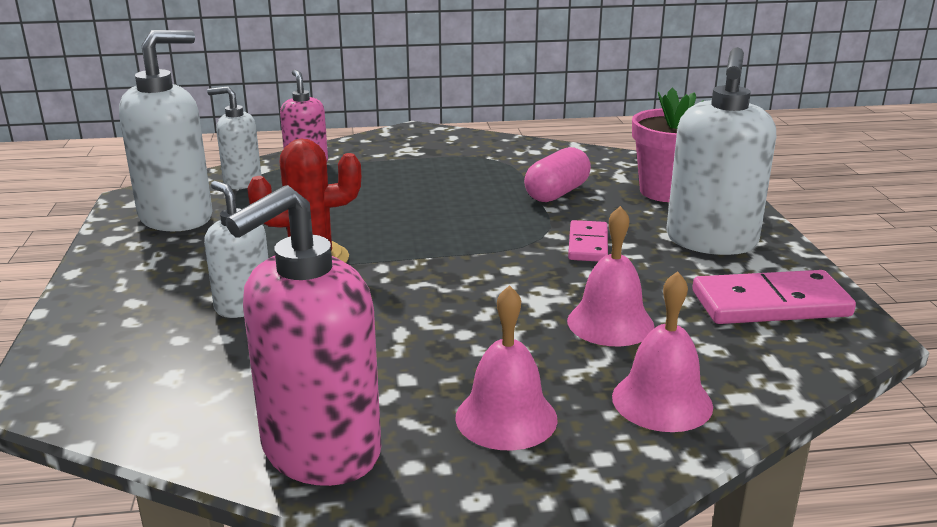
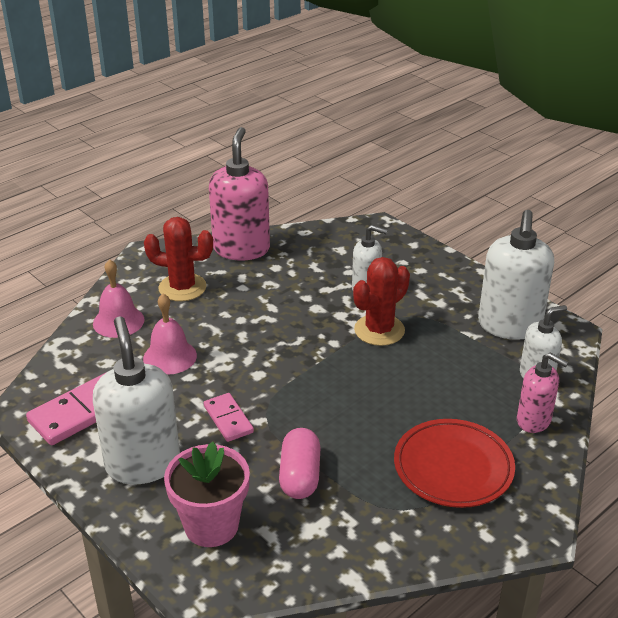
camera: 145 degrees right, 10 degrees up
(420, 163) = (453, 467): none -> red plate
(506, 417) = (182, 287): pink bell -> red cactus

